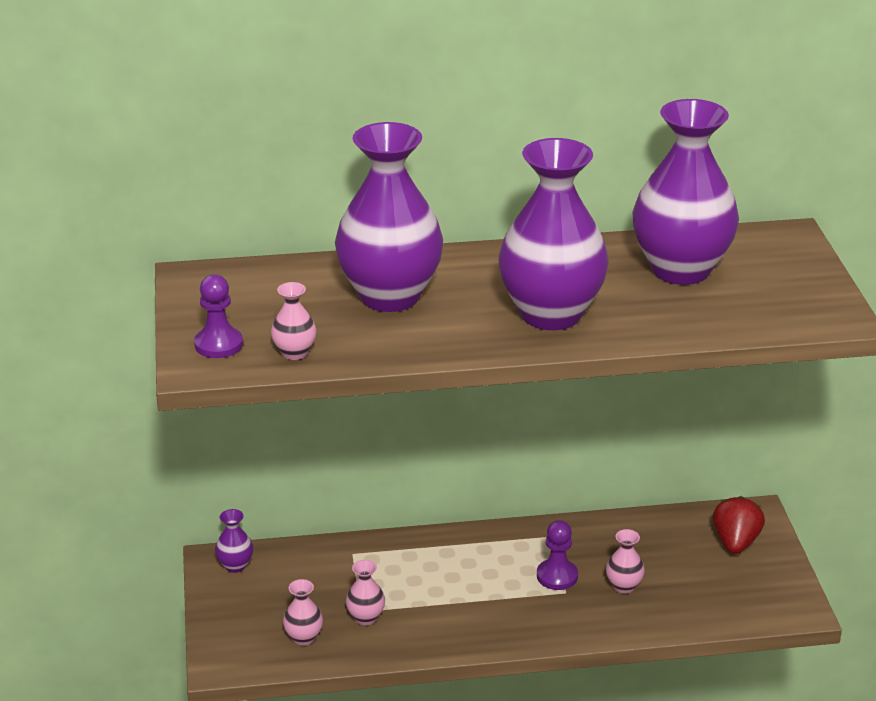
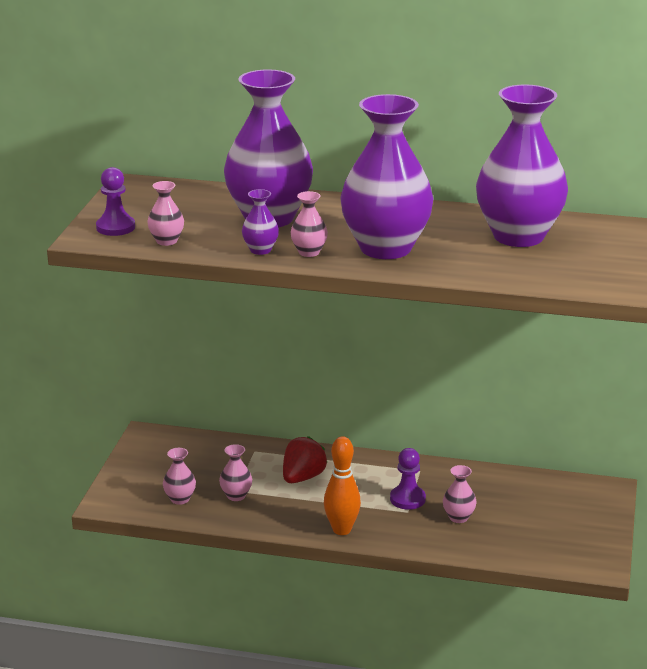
camera: 20 degrees right, 5 degrees down
(235, 565) = (160, 441): purple vase -> purple vase (260, 250)
(470, 336) = (309, 252): none -> pink vase
(508, 633) = (341, 530): none -> orange bowling pin
(735, 542) = (575, 506): red strawberry -> red strawberry (303, 477)

